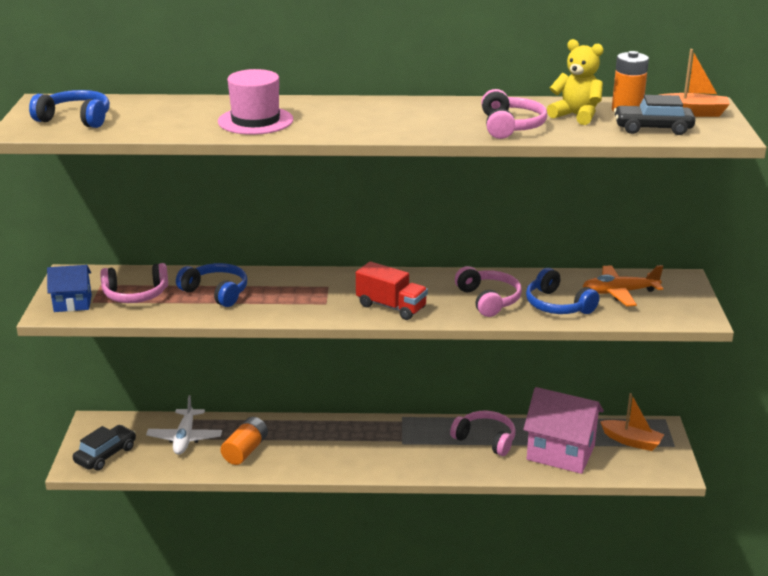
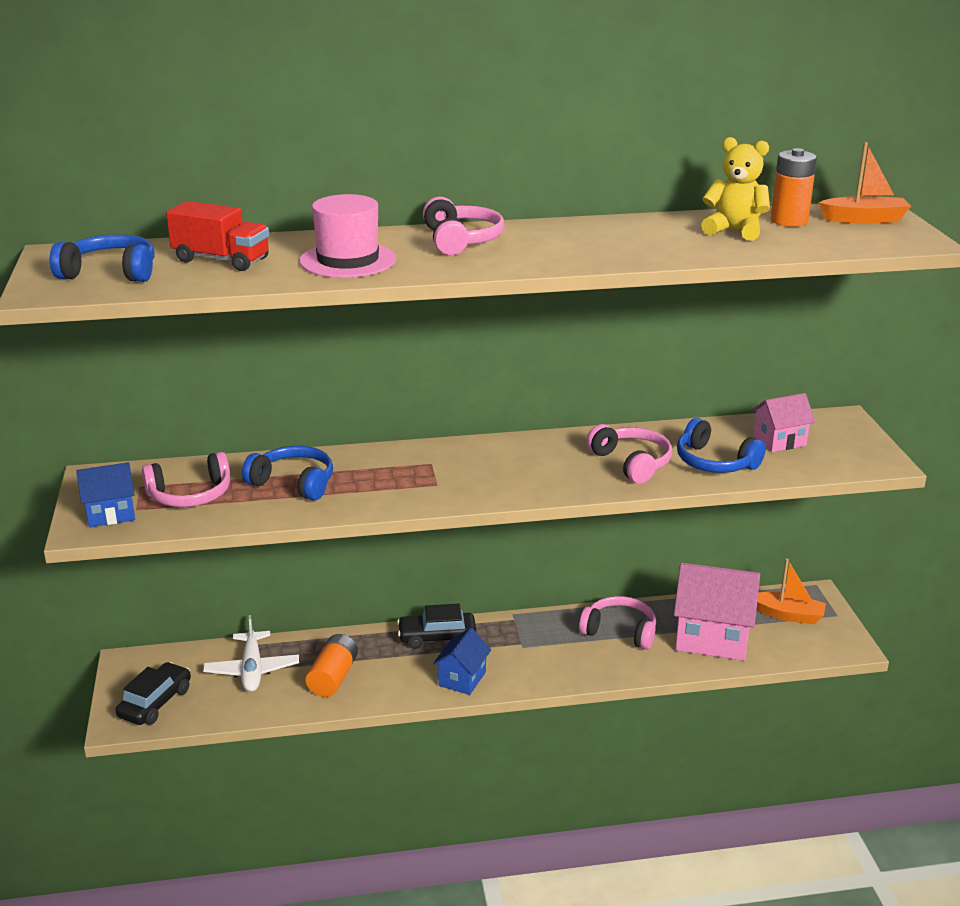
camera: 10 degrees left, 0 degrees up
(346, 463) = (462, 679): none -> blue house
(391, 307) = (518, 482): red truck -> red truck (221, 260)
(510, 126) = (665, 248): pink headphones -> pink headphones (461, 240)
(619, 292) = (779, 441): orange plane -> pink house
(653, 128) = (832, 240): black car -> black car (437, 637)

